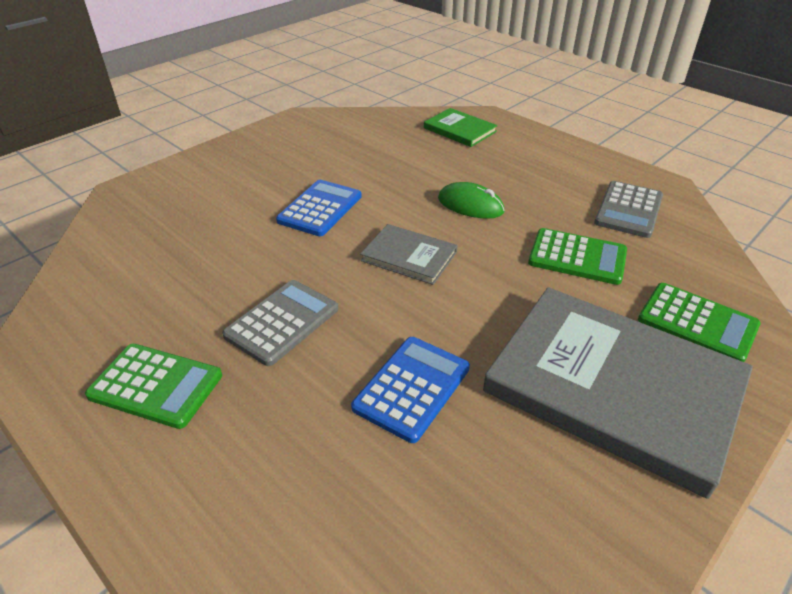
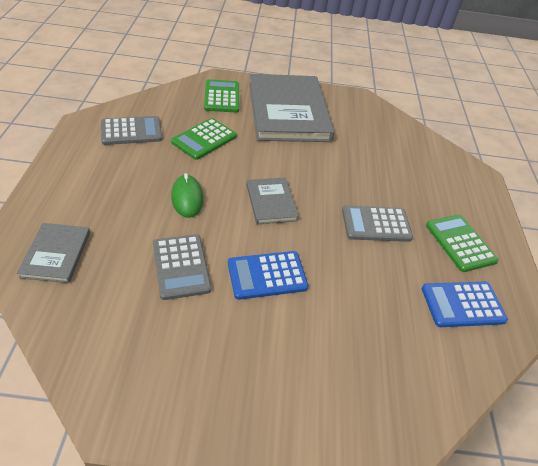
camera: 135 degrees left, 5 degrees up
(384, 172) = (181, 266): none -> grey calculator
(412, 388) = (354, 161): blue calculator -> blue calculator (462, 304)
(459, 130) = (56, 254): green book -> grey book
(577, 257) = (204, 139): green calculator -> green calculator turned 120 degrees counterclockwise

